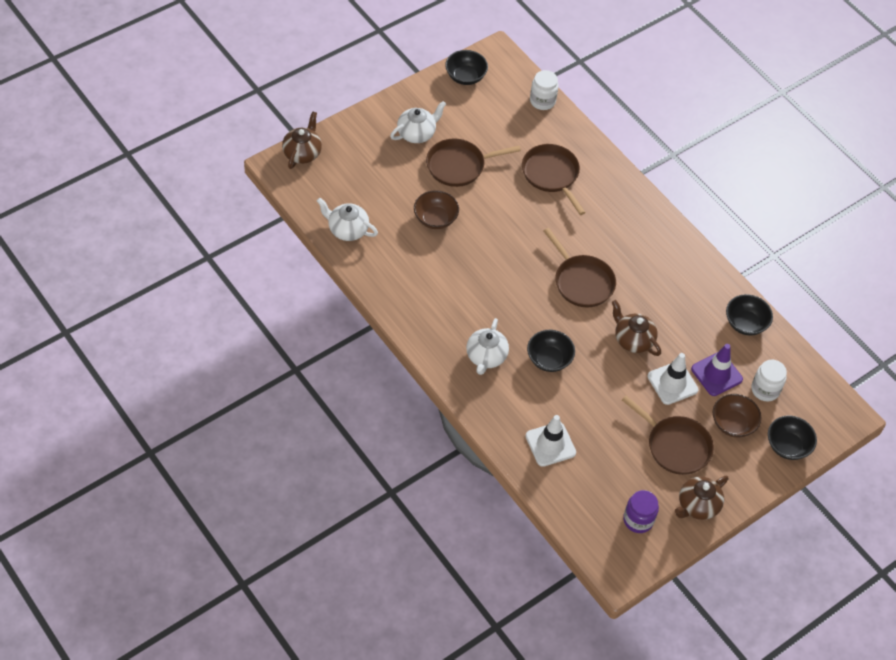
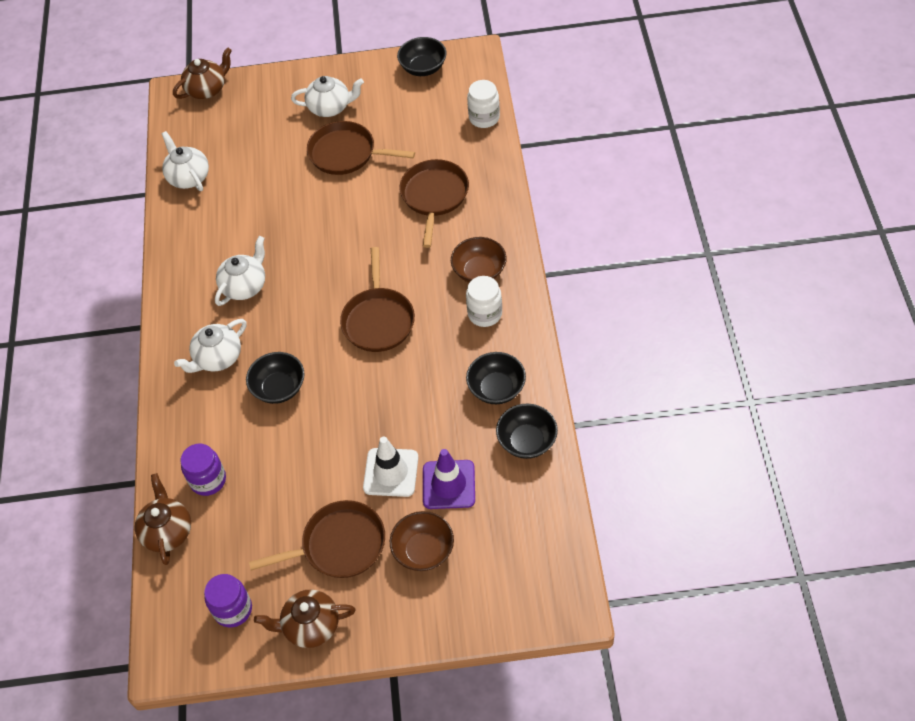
camera: 40 degrees right, 0 degrees up
(435, 219) = (280, 198): brown bowl -> brown bowl (479, 271)
(462, 296) = (245, 286): none -> white teapot
(550, 444) = (208, 480): white traffic cone -> purple jar
(633, 340) = (384, 405): brown teapot -> brown teapot (167, 531)
(675, 446) = (339, 545): brown pan -> brown pan turned 90 degrees counterclockwise
(765, 389) = (492, 528): white jar -> white jar (485, 314)
(787, 446) = (468, 607): black bowl -> black bowl (496, 388)

